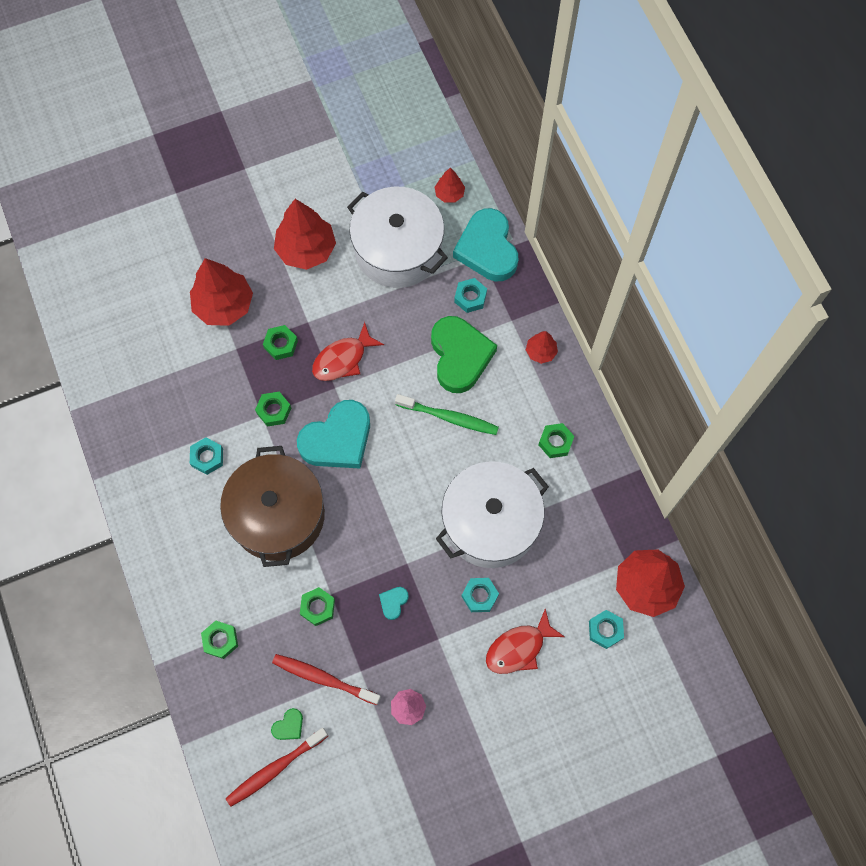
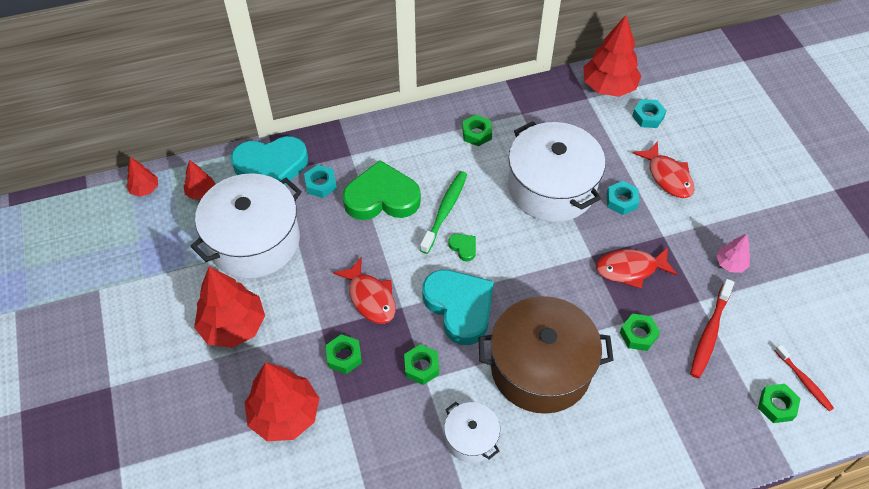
camera: 85 degrees left, 15 degrees down
(207, 457) = (471, 438): turquoise nut -> white pot
(220, 640) = (678, 430): green nut -> green nut (776, 406)
(275, 769) = (804, 381): red toothbrush -> red toothbrush, size x0.66
(289, 726) = (760, 367): green heart -> green heart (463, 247)
(393, 602) = (630, 269): turquoise heart -> red fish
(541, 352) = (386, 136): red tree -> red tree (145, 189)

